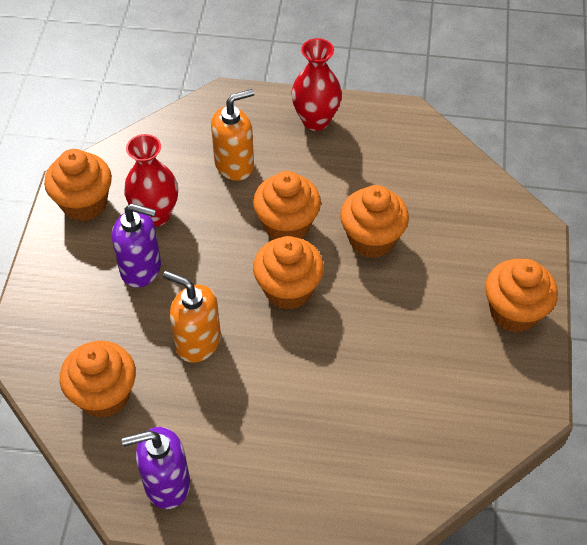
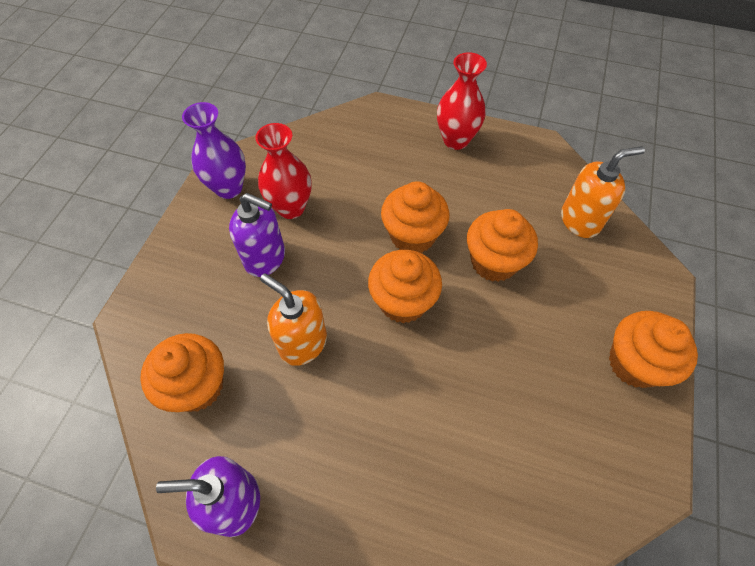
camera: 10 degrees right, 5 degrees up
(84, 203) = (228, 188): orange cupcake -> purple vase
(234, 164) = (373, 171): orange soap dispenser -> orange soap dispenser (580, 220)

